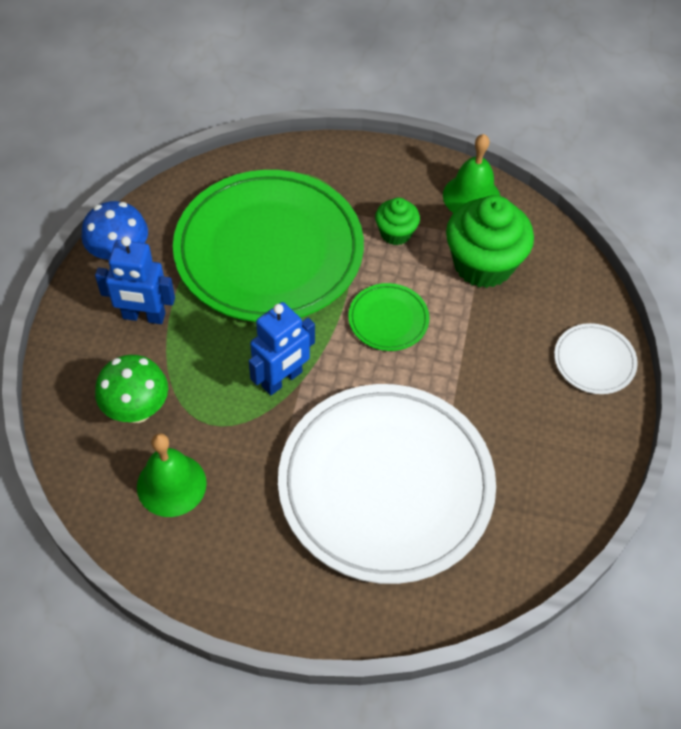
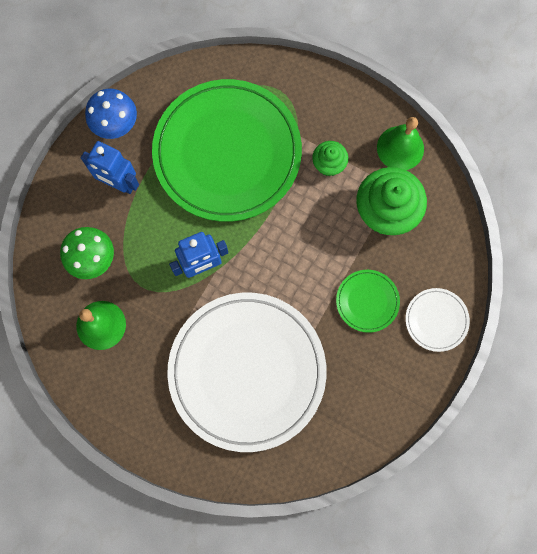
camera: 20 degrees right, 20 degrees up
(388, 319) = (296, 239): green plate -> green plate (367, 301)

